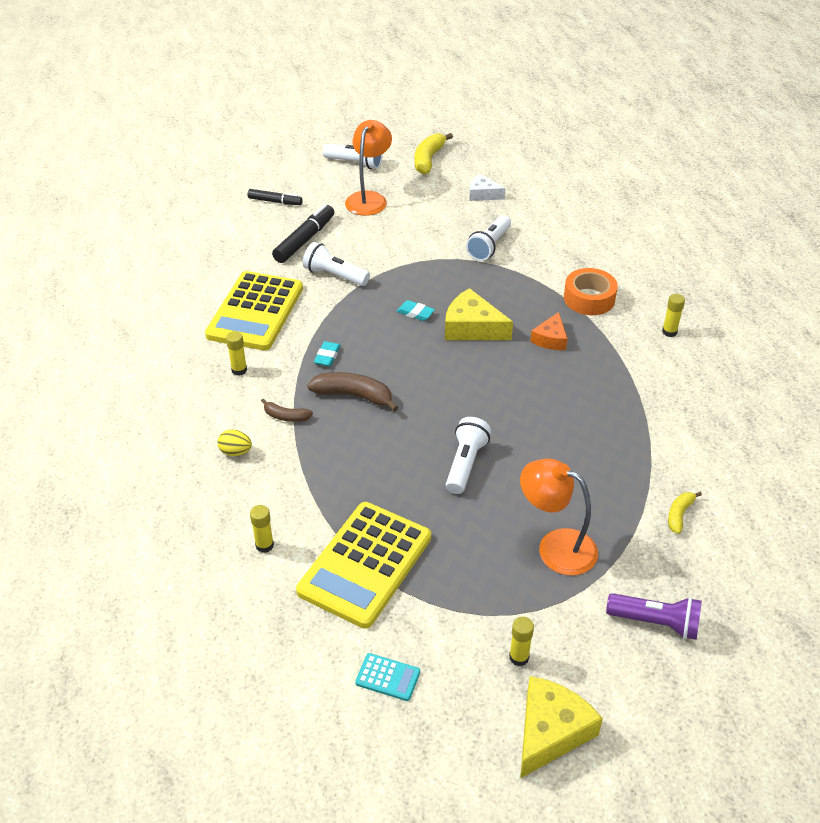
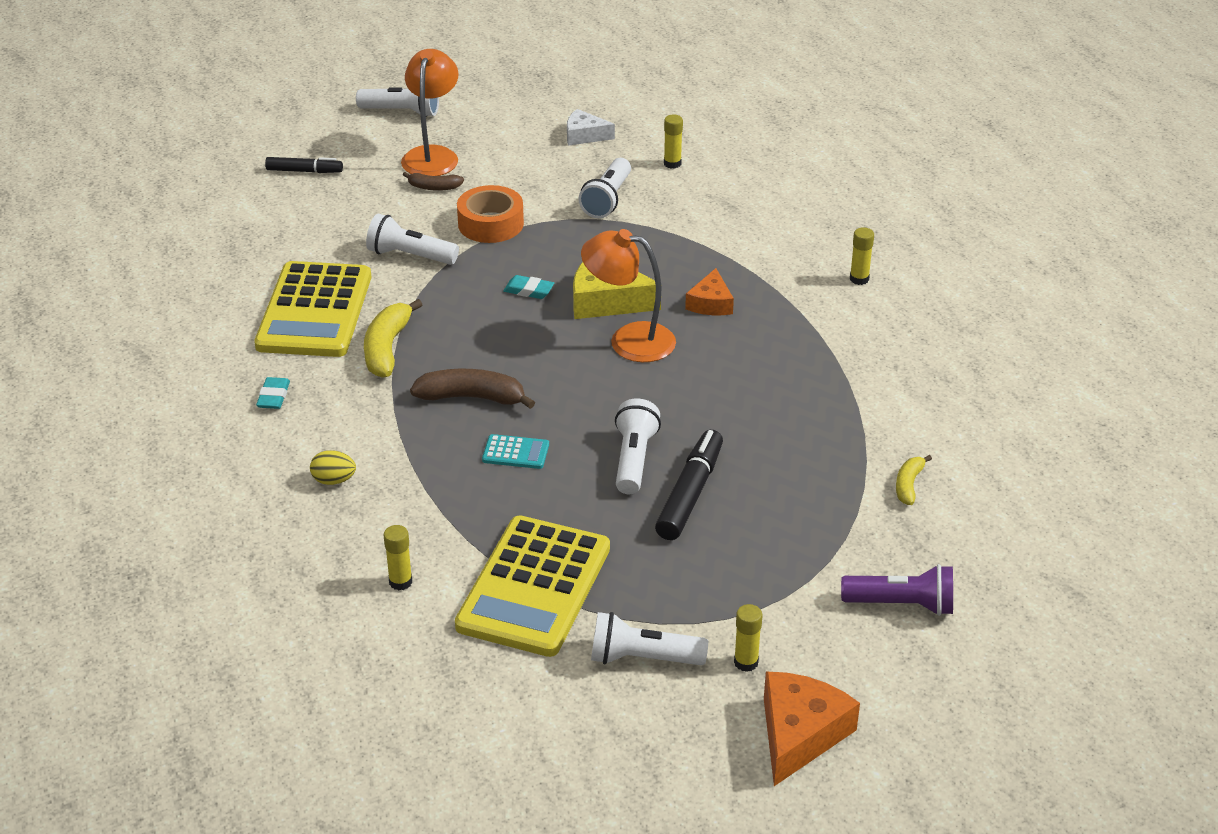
camera: 10 degrees left, 5 degrees down
(239, 370) = (312, 384): yellow glue stick -> yellow glue stick (672, 163)
(286, 416) = (389, 432): brown banana -> brown banana (434, 187)
(304, 240) = (357, 216): black marker -> black marker (689, 494)
(327, 356) = (425, 355): turquoise eraser -> turquoise eraser (273, 396)
(388, 677) = (592, 704): turquoise calculator -> turquoise calculator (515, 452)
(428, 159) = (501, 98): yellow banana -> yellow banana (387, 348)
(437, 641) = (643, 658): none -> white flashlight
(550, 731) = (800, 734): yellow cheese -> orange cheese
(555, 547) = (765, 538): orange lamp -> orange lamp (629, 340)
(589, 298) = (750, 250): orange tape -> orange tape (490, 224)

